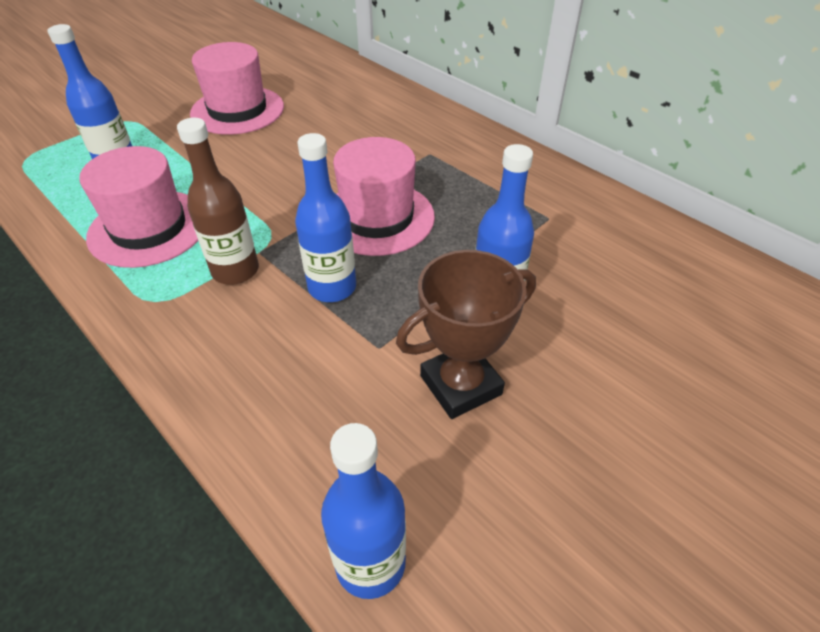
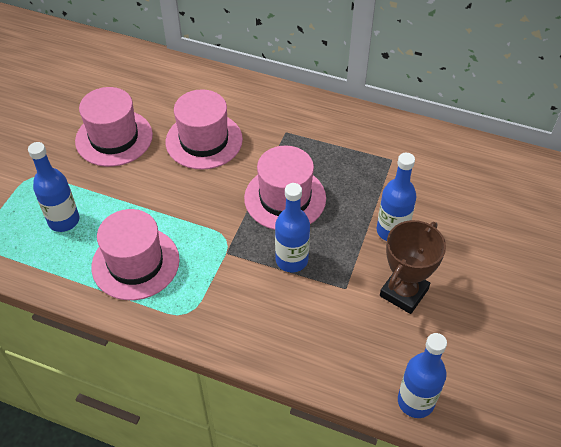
camera: 25 degrees left, 5 degrees up
(235, 270) = (222, 272): brown bottle -> none
(329, 137) = (204, 140): none -> pink hat

